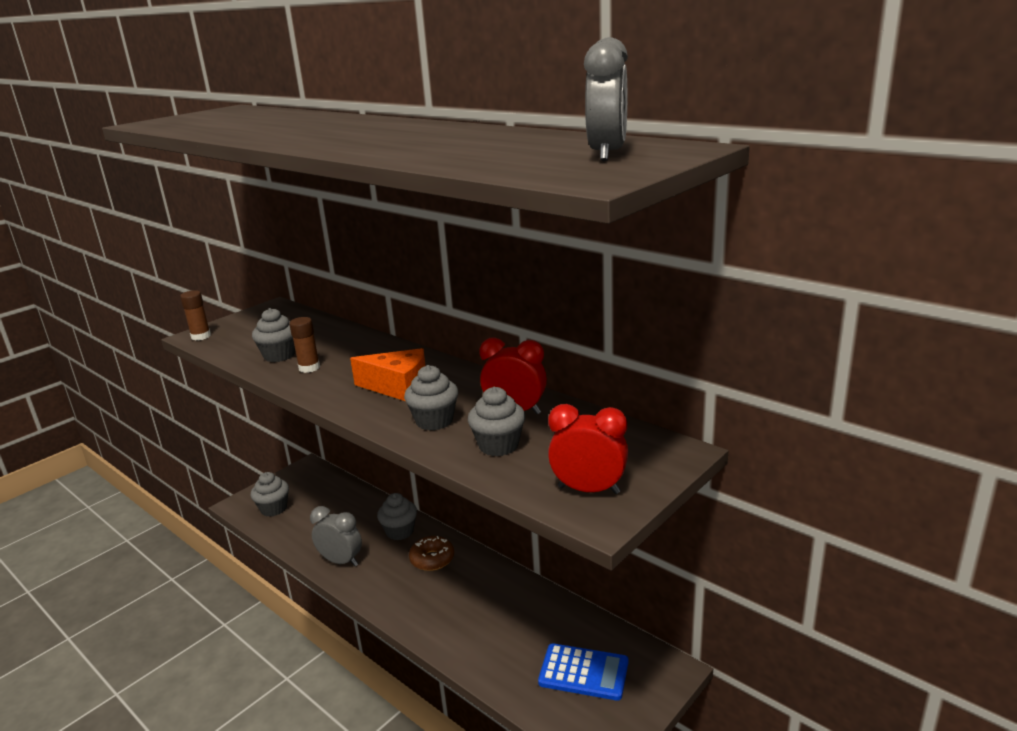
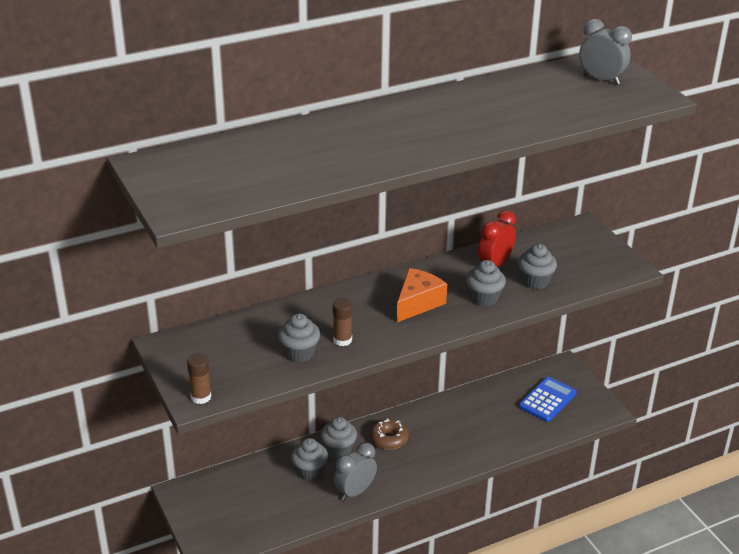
camera: 70 degrees left, 10 degrees up
(274, 508) = (238, 525): grey cupcake -> grey cupcake (310, 471)
(588, 490) = (604, 264): red clock -> none

